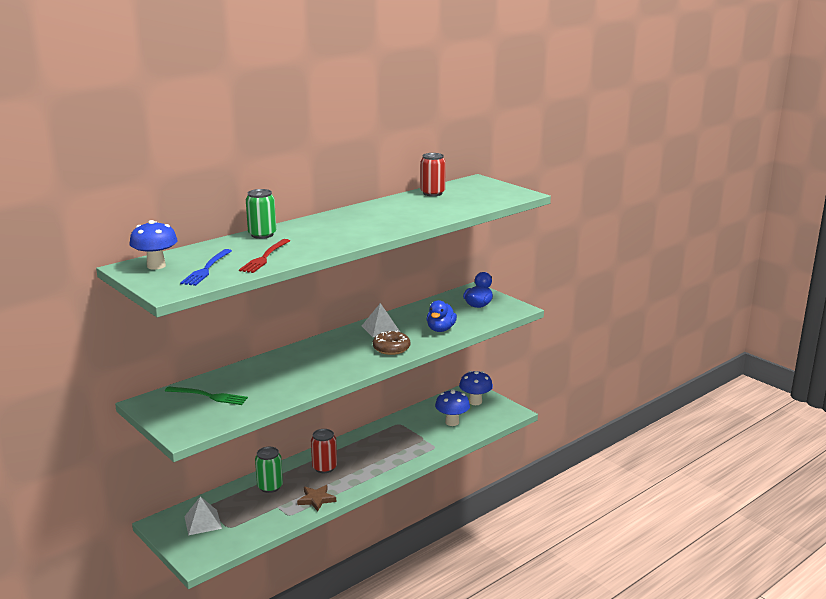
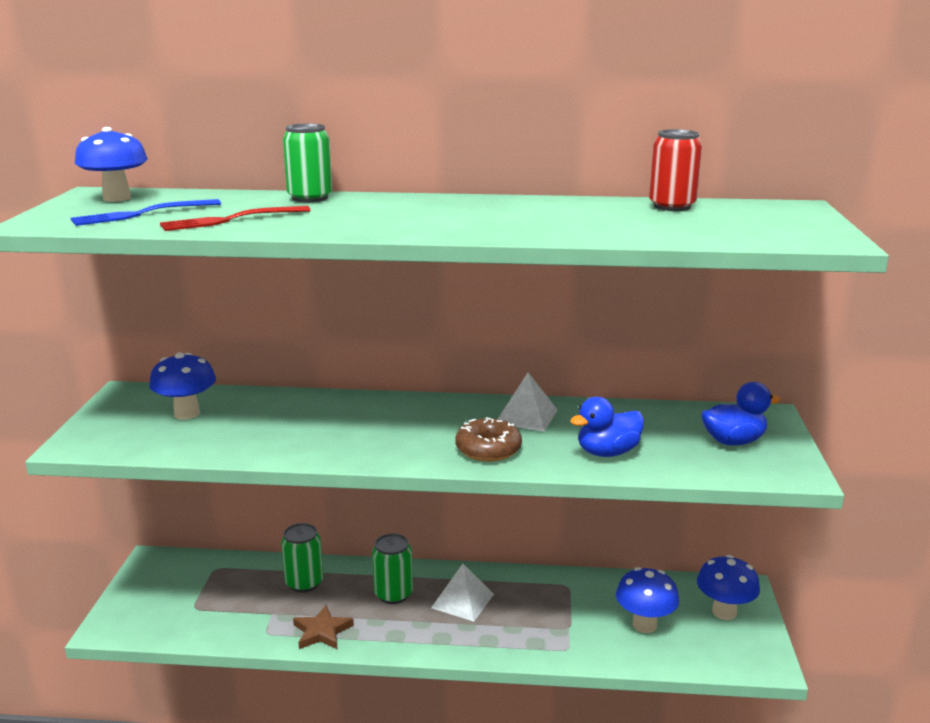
camera: 45 degrees right, 0 degrees up
(203, 522) = (183, 584): white pyramid -> white pyramid (462, 601)
(209, 396) = (187, 413): green fork -> blue mushroom
(324, 467) = (393, 594): red can -> green can

